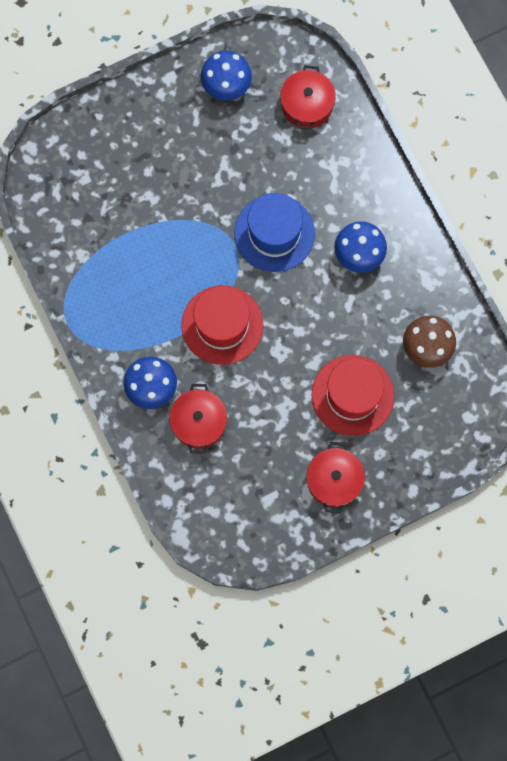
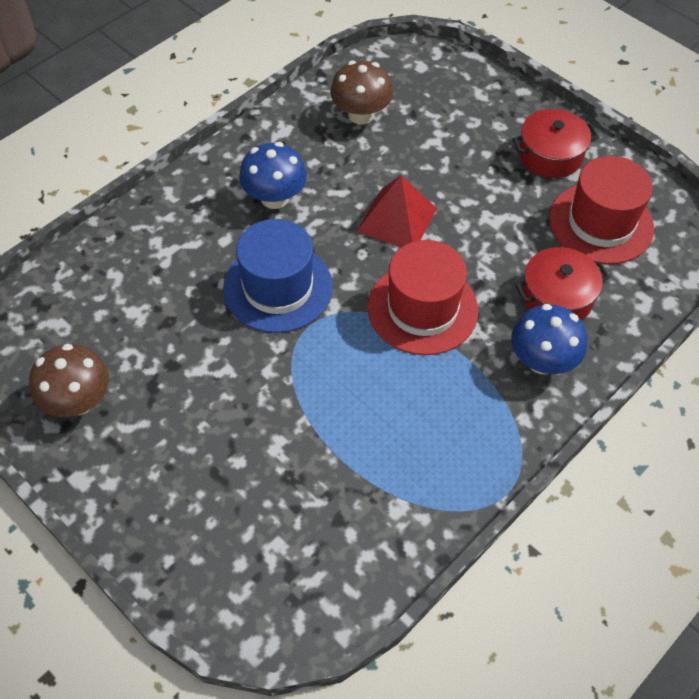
camera: 110 degrees left, 20 degrees down
(226, 86) = (78, 401): blue mushroom -> brown mushroom
(307, 105) = (85, 300): red pot -> none
(308, 336) = (397, 219): none -> red pyramid
(352, 395) = (446, 163): red hat -> red hat (601, 223)

